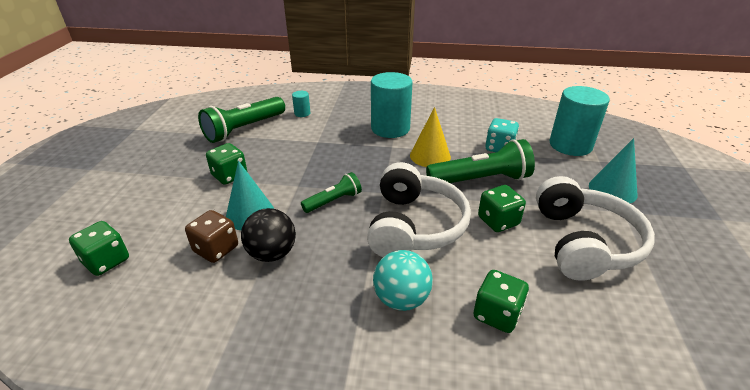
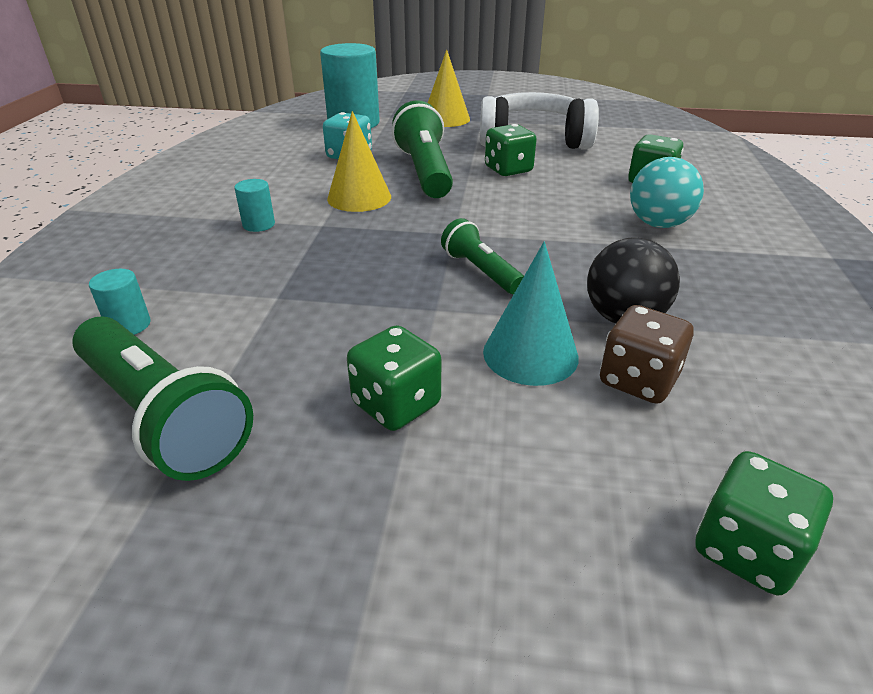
camera: 90 degrees left, 0 degrees up
(390, 128) = (259, 225): turquoise cylinder -> turquoise cylinder, size x0.44
(414, 226) = (528, 213): white headphones -> none
(612, 190) = (446, 119): turquoise cone -> yellow cone

